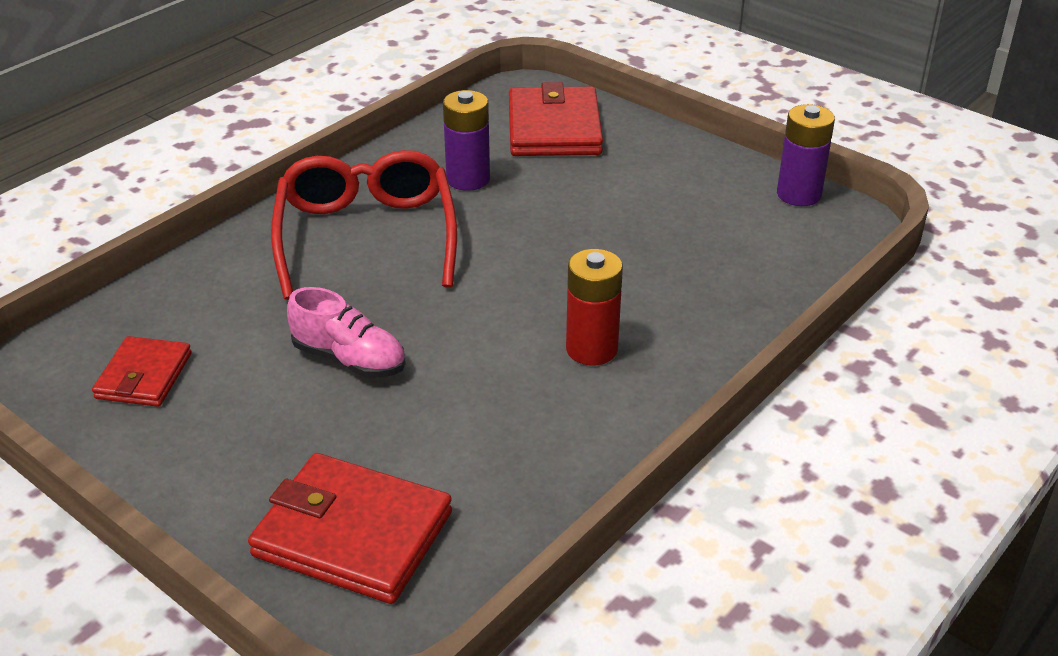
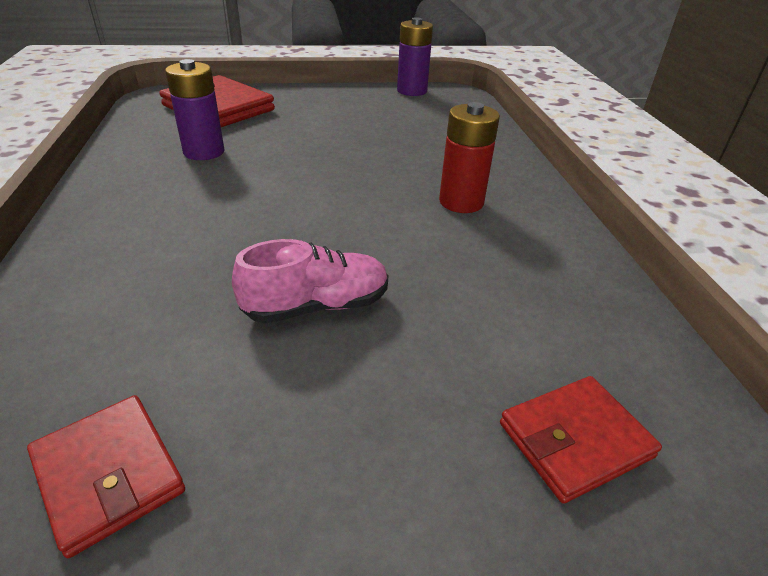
camera: 50 degrees left, 0 degrees up
(353, 534) = (575, 440): red wallet -> red wallet, size x0.60
(366, 236) = (178, 216): red glasses -> none

